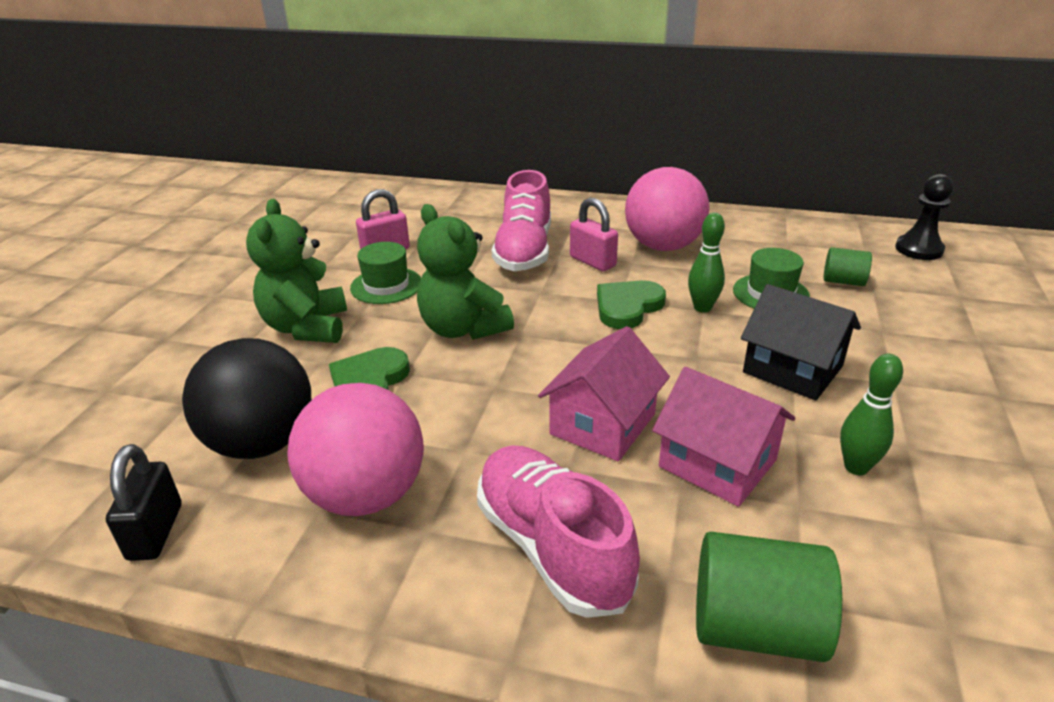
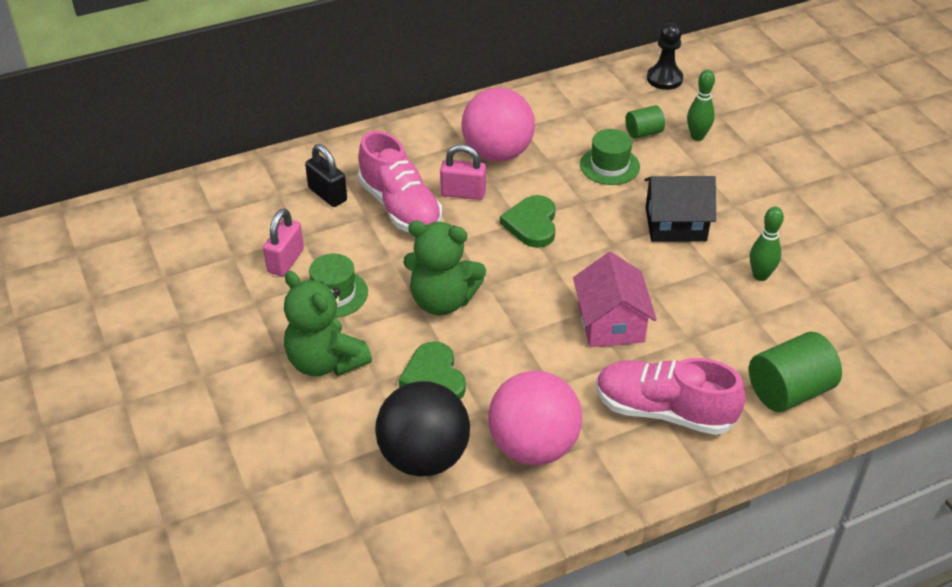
camera: 40 degrees left, 10 degrees up
(155, 532) = (442, 544): black padlock -> black padlock (327, 194)
(702, 308) = (579, 200): green bowling pin -> green bowling pin (697, 136)
(717, 463) = (694, 313): pink house -> none

